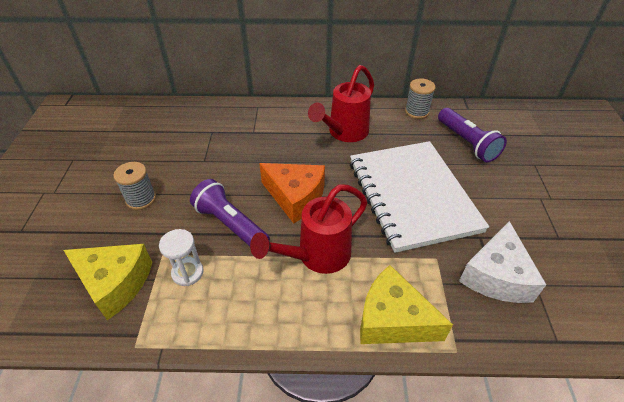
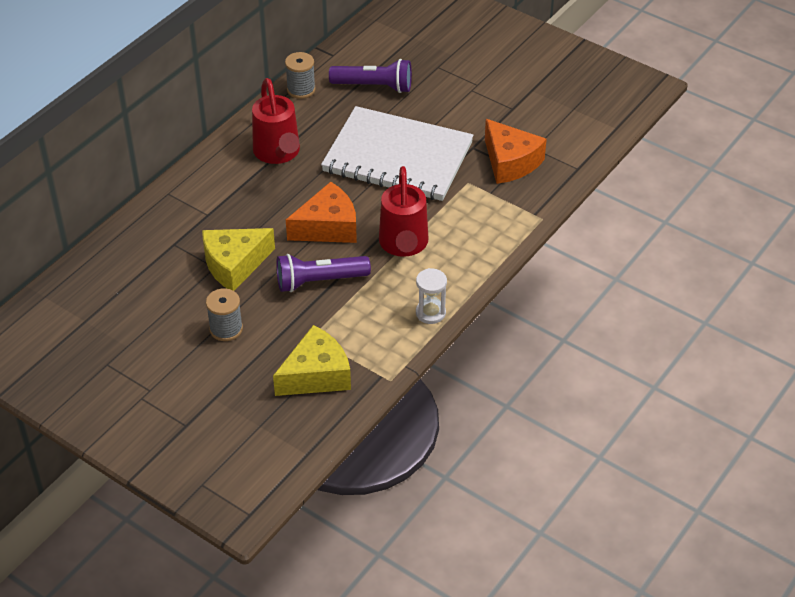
camera: 55 degrees left, 0 degrees up
(187, 273) = (347, 327): white hourglass -> white hourglass (430, 313)
(392, 319) = (493, 235): yellow cheese -> yellow cheese (234, 265)
(496, 276) = (510, 162): white cheese -> orange cheese

